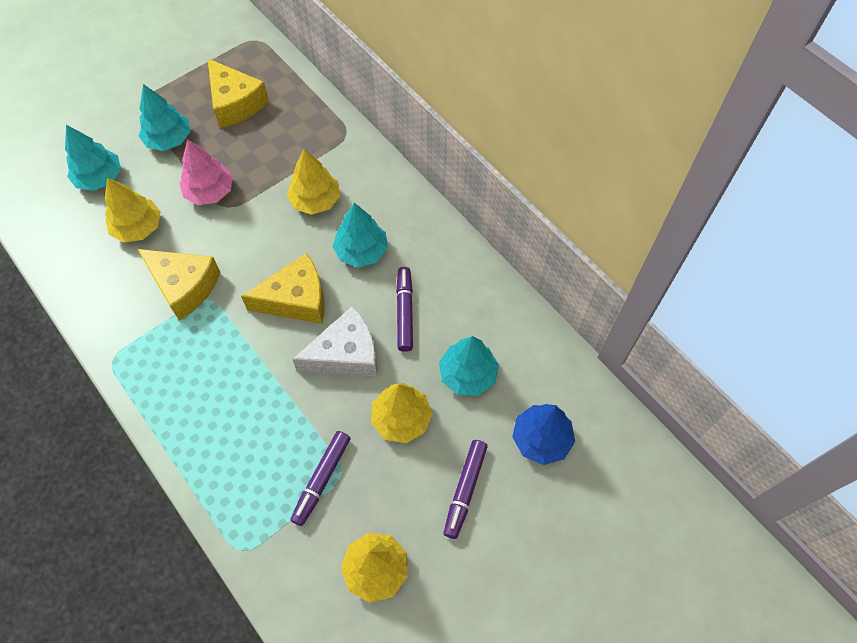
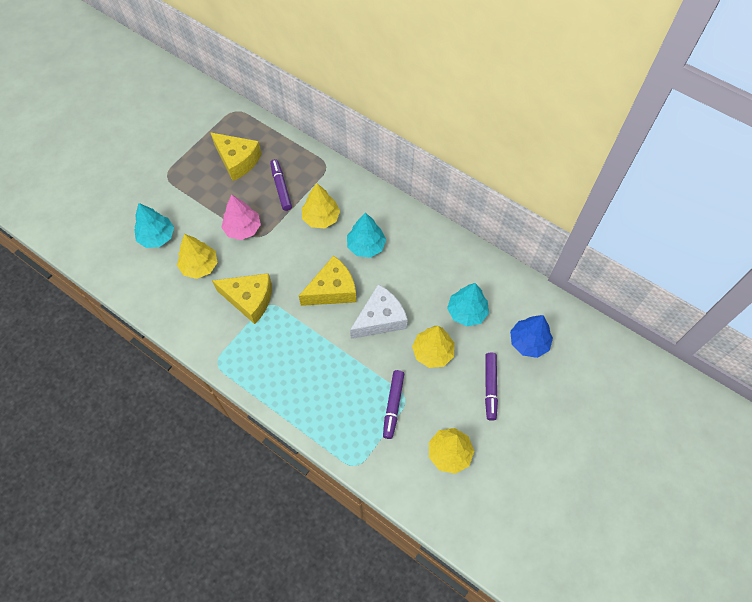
camera: 15 degrees left, 0 degrees up
(169, 139) = (198, 198): turquoise tree -> none
(404, 312) = (410, 280): purple marker -> purple marker (281, 187)

